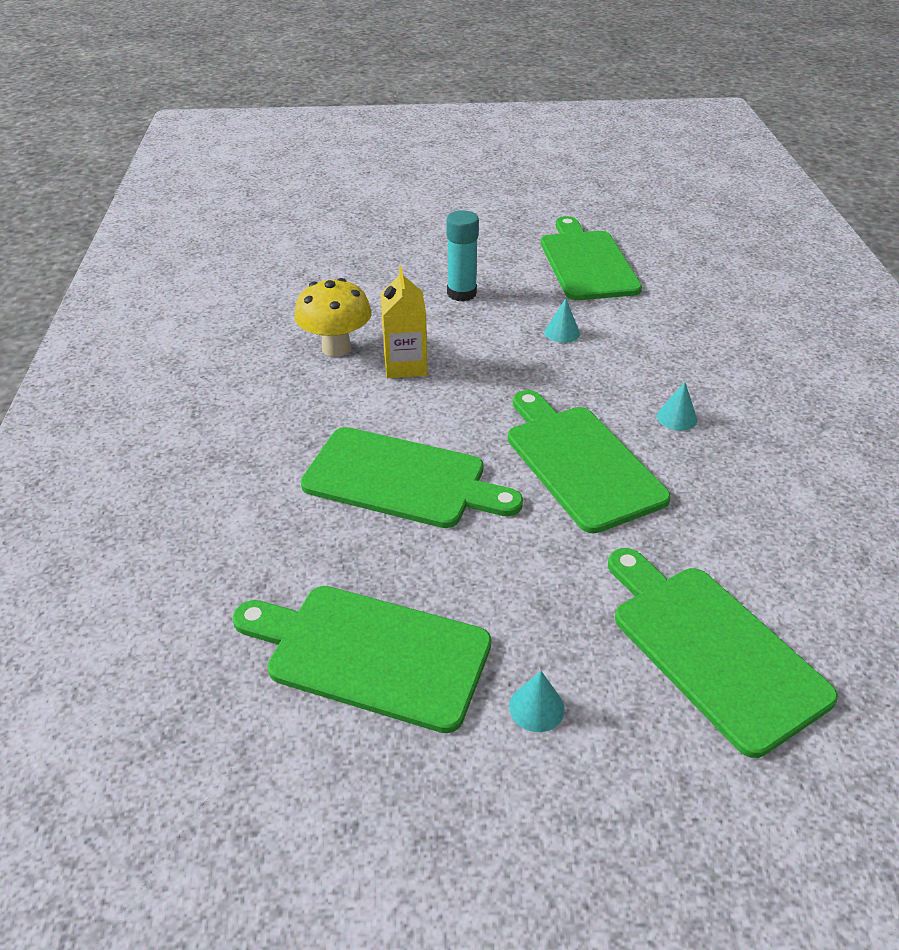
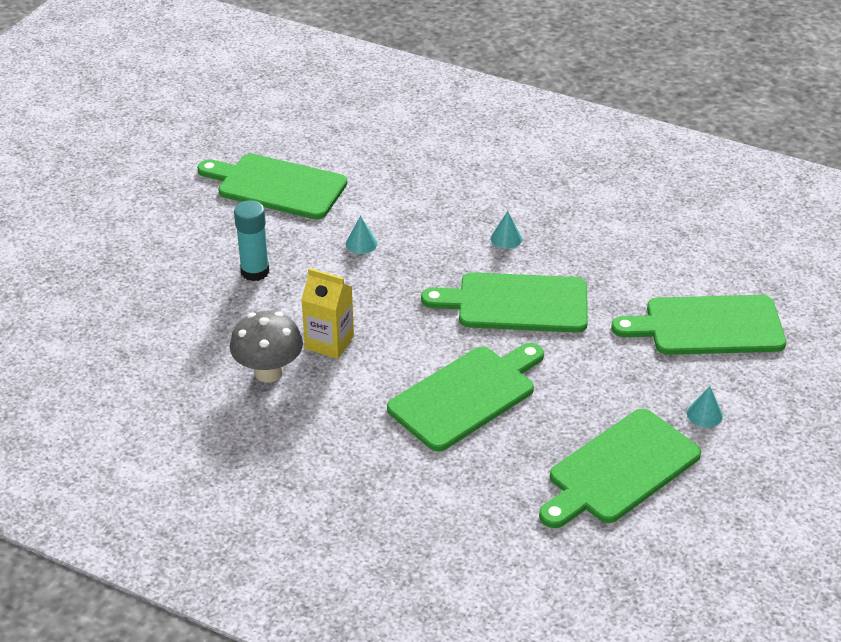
camera: 60 degrees left, 0 degrees up
(336, 348) = (268, 372): yellow mushroom -> grey mushroom

